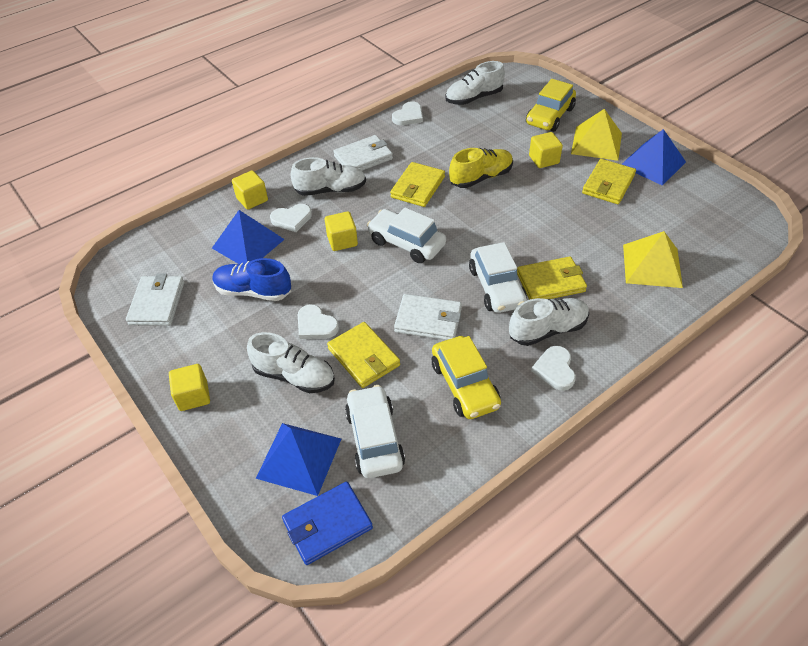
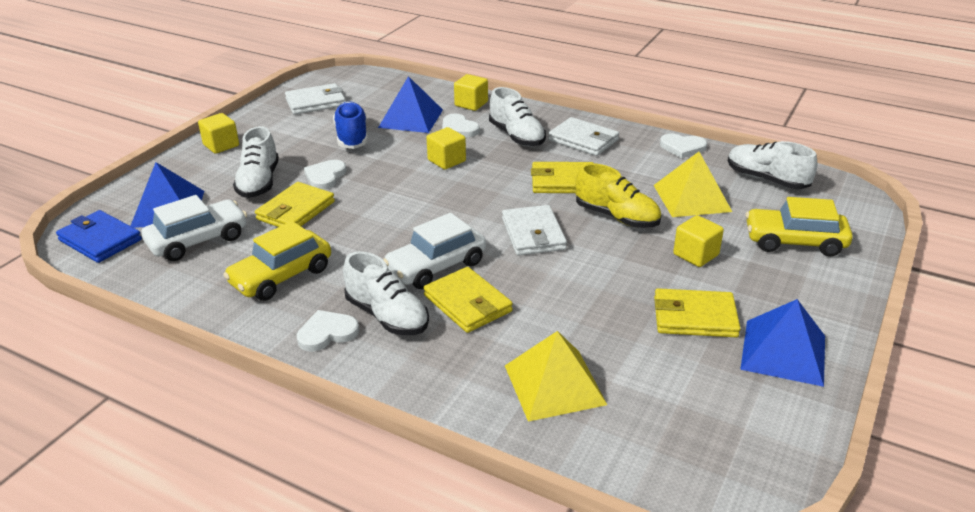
camera: 65 degrees right, 15 degrees down
(406, 243) = (468, 196): white car -> none
(428, 320) = (362, 234): white wallet -> white wallet (533, 234)
(596, 143) = (777, 291): yellow pyramid -> yellow pyramid (692, 198)

